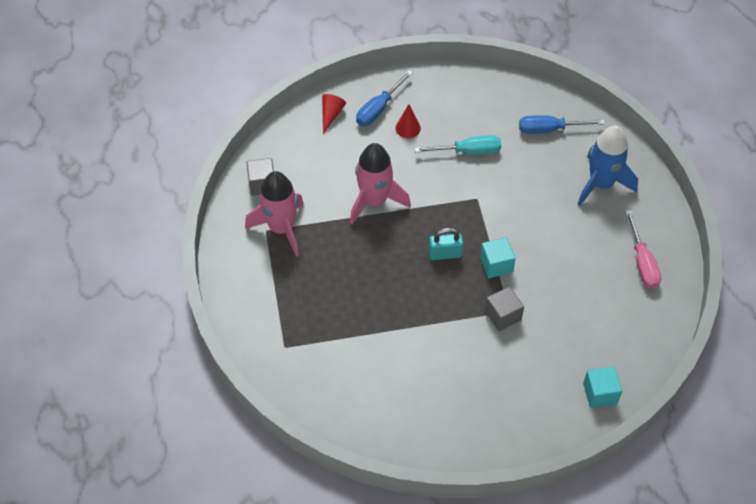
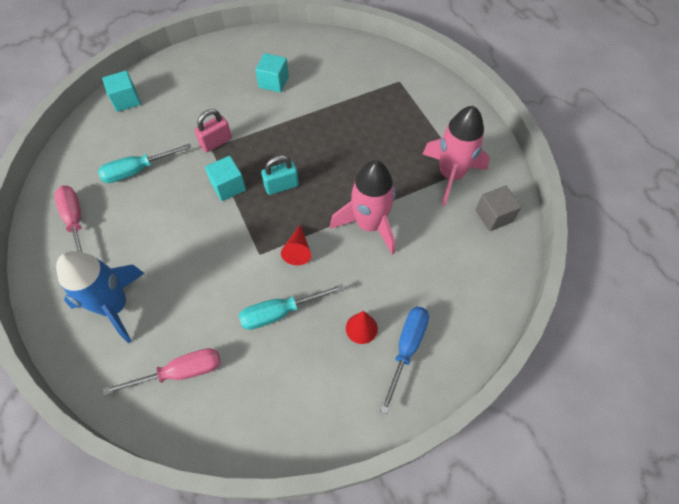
camera: 165 degrees right, 5 degrees up
(331, 115) = (461, 324): red cone -> red cone (298, 250)
(427, 379) = (273, 82): none -> turquoise cube
(503, 315) = (216, 142): grey cube -> pink padlock
(549, 129) = (180, 372): blue screwdriver -> pink screwdriver
(585, 301) = (137, 170): none -> turquoise screwdriver

